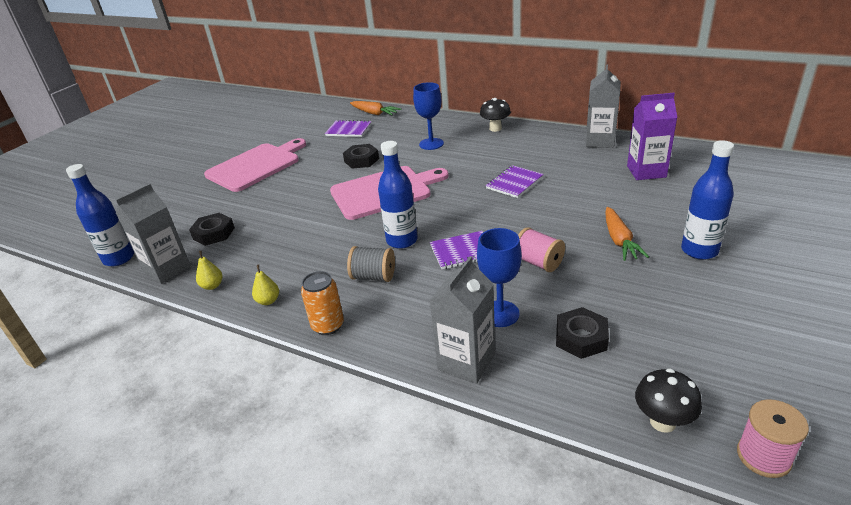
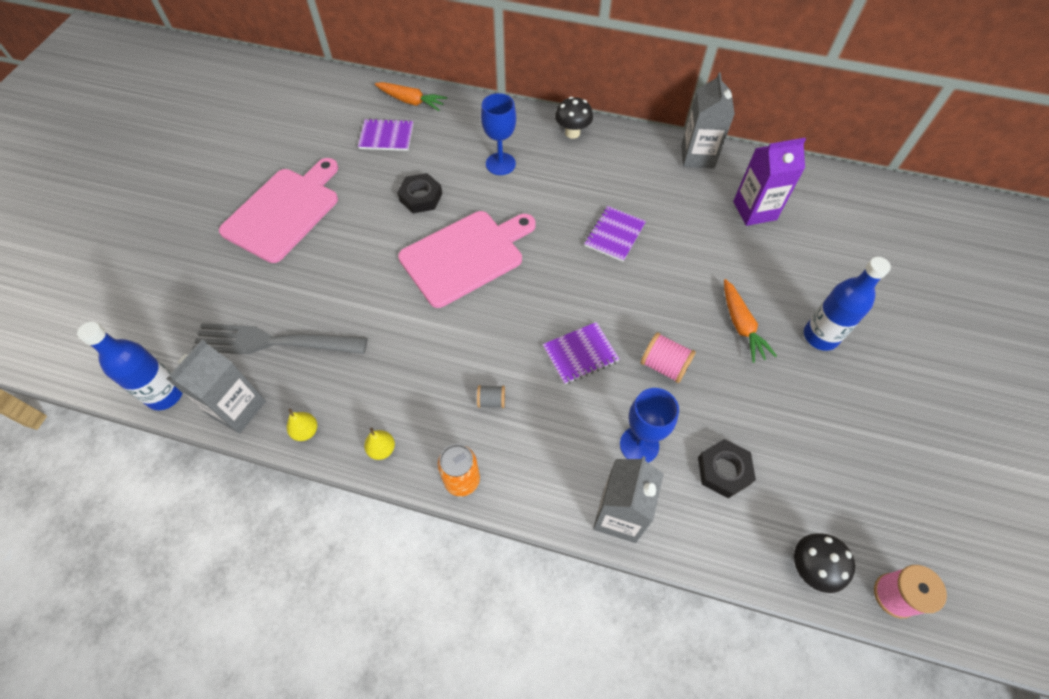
camera: 15 degrees left, 25 degrees up
(214, 233) = (274, 342): black nut -> grey fork
(373, 276) = (491, 401): grey spool -> grey spool, size x0.61
(402, 241) = (508, 340): blue bottle -> none

